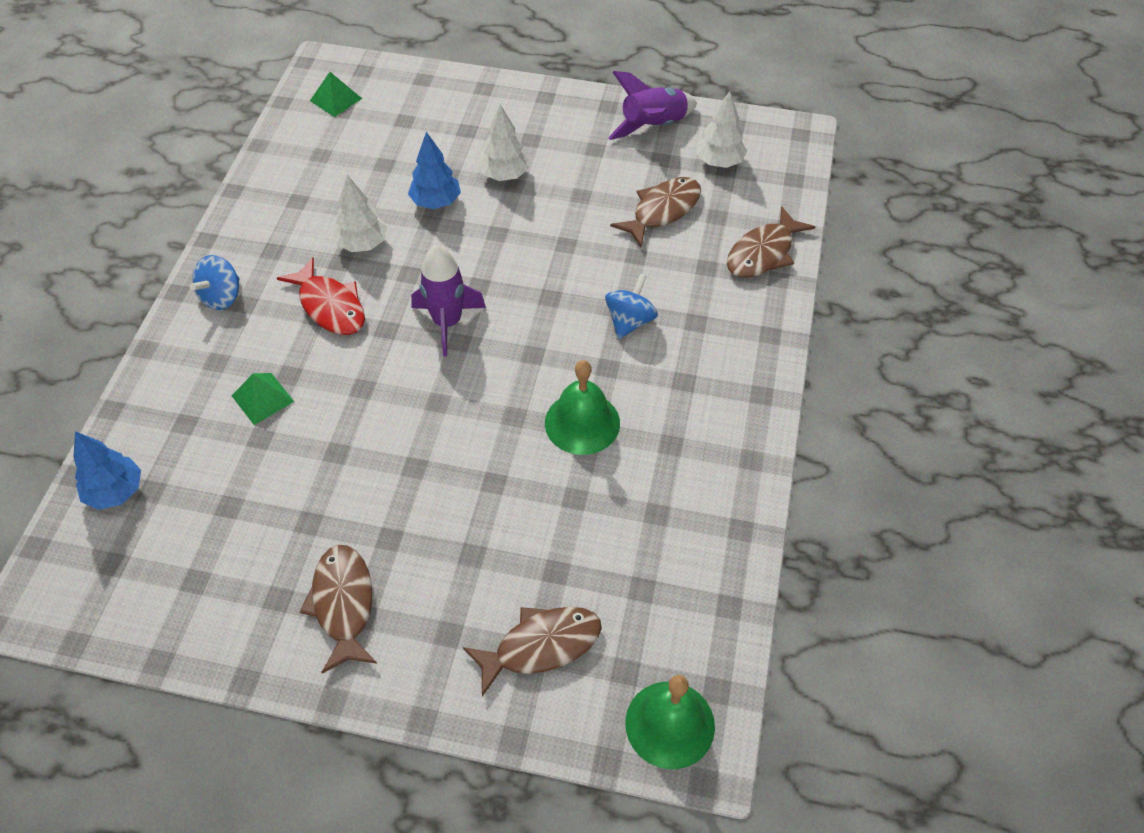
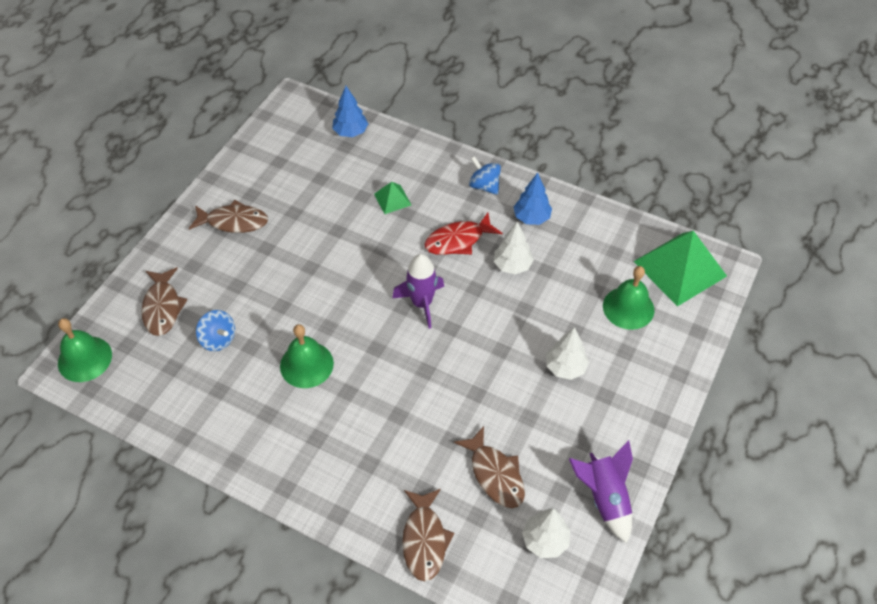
camera: 105 degrees right, 0 degrees up
(336, 99) = (679, 268): green pyramid -> green pyramid, size x2.15
(404, 134) = (628, 308): none -> green bell
(436, 202) = (545, 316): blue tree -> blue tree (531, 218)
(630, 321) = (385, 417): blue spinning top -> blue spinning top (218, 339)
(763, 253) = (424, 540): brown fish -> brown fish turned 150 degrees counterclockwise

